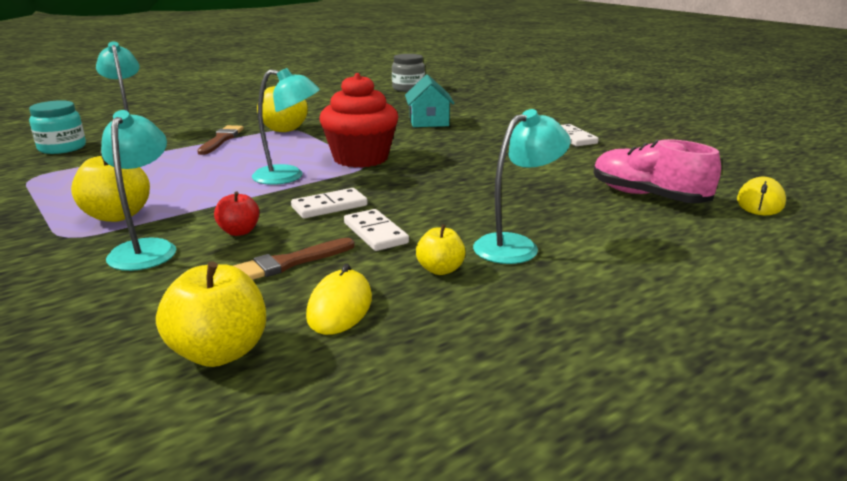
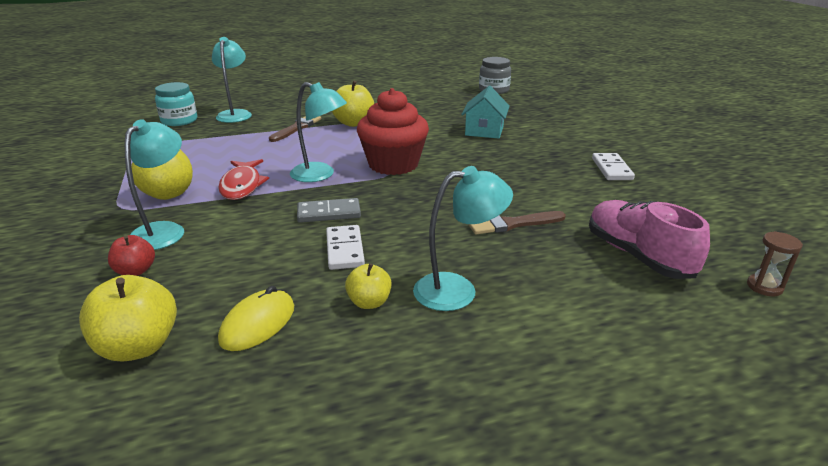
camera: 20 degrees right, 5 degrees up
(205, 197) = (242, 186): none -> red fish
(239, 231) = (241, 227): red apple -> red apple (136, 271)
(288, 263) = (253, 267): brown brush -> brown brush (512, 224)
(329, 206) = (329, 213): white domino -> grey domino
(760, 202) = (764, 287): yellow mouse -> brown hourglass

